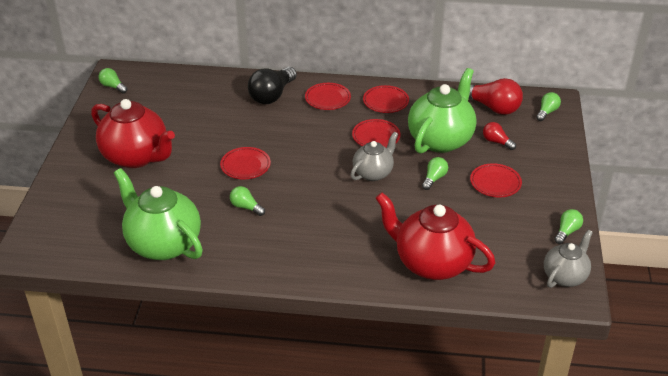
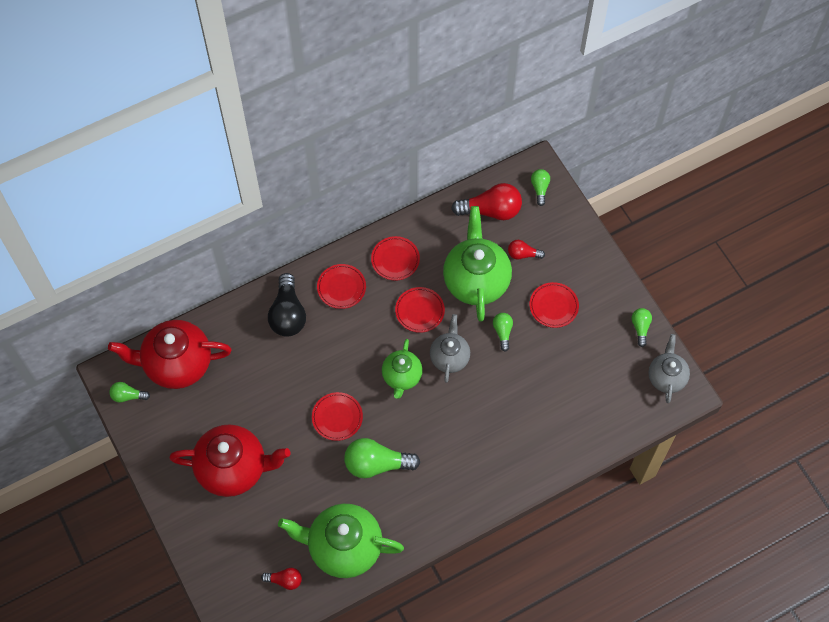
camera: 35 degrees left, 25 degrees up
(95, 240) = (285, 580): none -> red light bulb
(246, 207) = (377, 464): green light bulb -> green light bulb, size x1.88
(322, 166) = (402, 377): none -> green teapot
(431, 263) = (563, 428): red teapot -> red teapot (176, 364)

